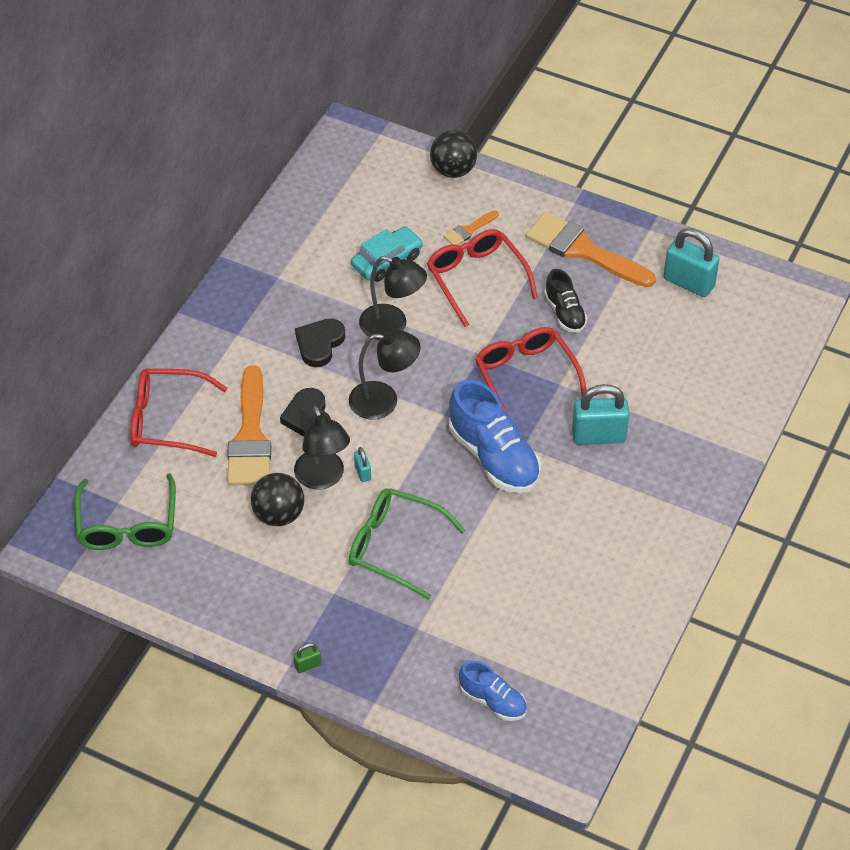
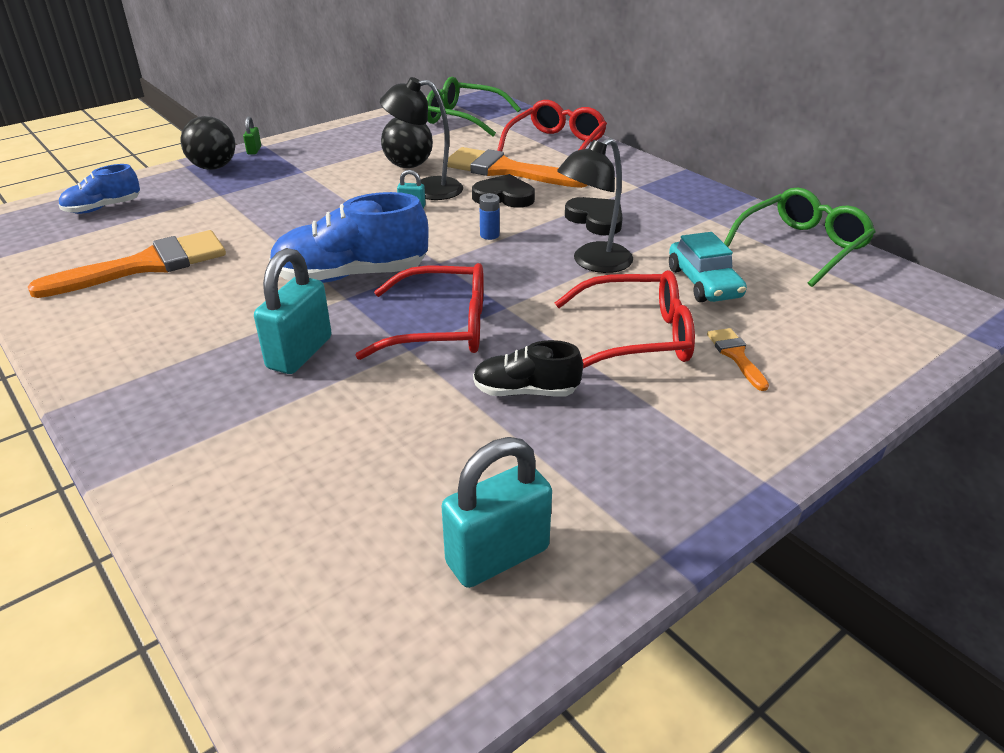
camera: 115 degrees right, 15 degrees down
(384, 401) = (489, 235): black lamp -> blue battery
(394, 546) = (313, 203): green glasses -> green glasses (802, 246)
(453, 170) = (873, 376): black ball -> black ball (213, 167)
(583, 250) = (644, 452): orange brush -> orange brush (146, 265)

